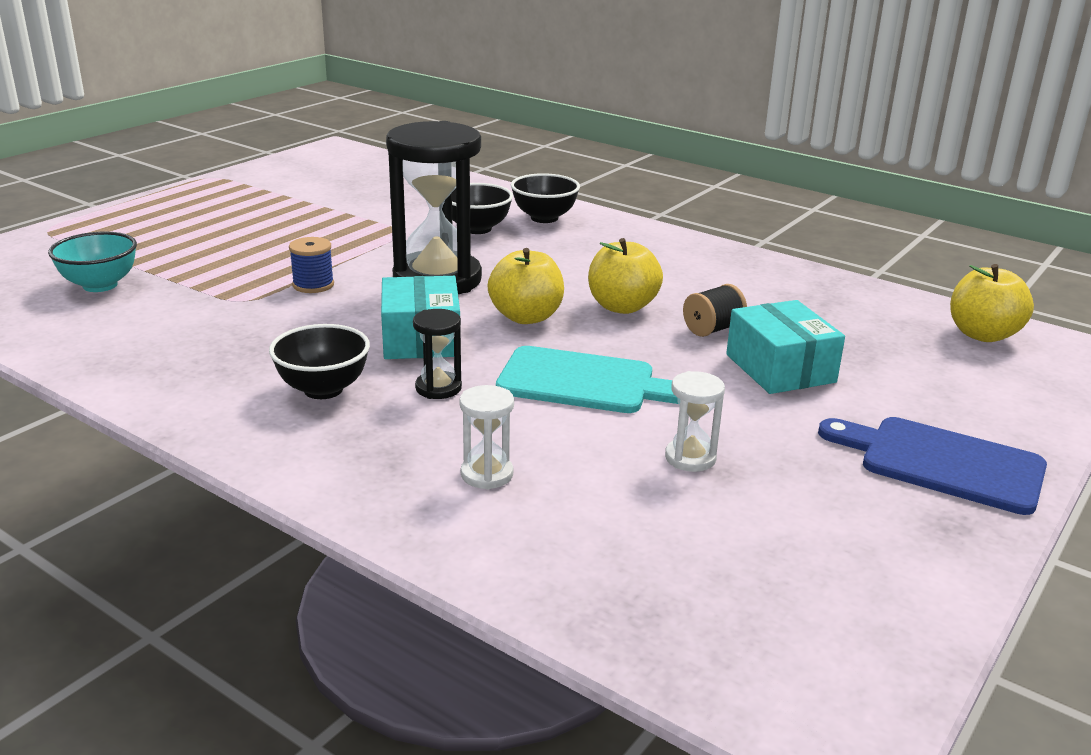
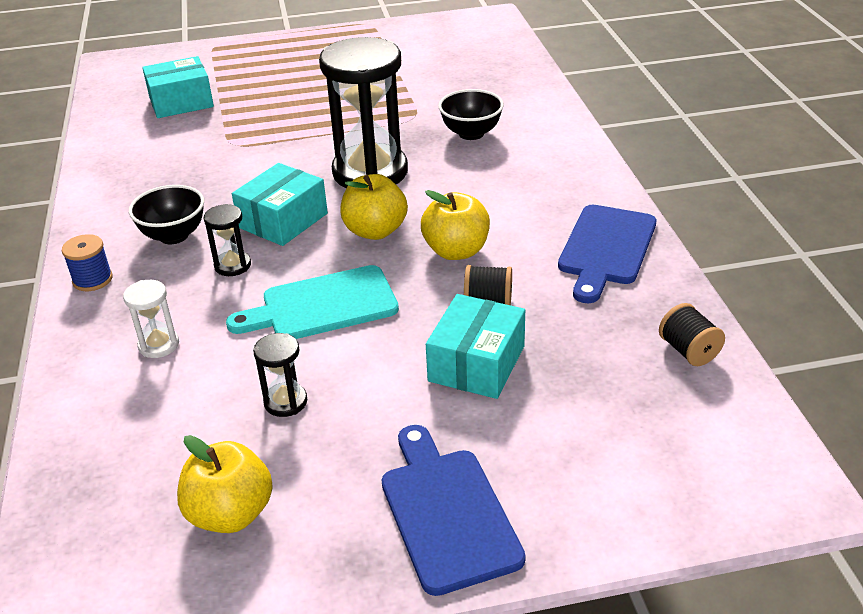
camera: 45 degrees right, 10 degrees up
(100, 285) = (181, 102): turquoise bowl -> turquoise box
(313, 285) = (289, 147): blue spool -> blue spool (92, 279)
(544, 218) = (539, 140): black bowl -> none
(584, 382) = (322, 305): turquoise cutting board -> turquoise cutting board turned 105 degrees clockwise
(690, 458) = (285, 402): white hourglass -> black hourglass
(727, 268) = (605, 249): none -> blue cutting board
(892, 305) = (688, 351): none -> black spool
(982, 334) = (721, 422): yellow apple -> yellow apple (230, 514)

